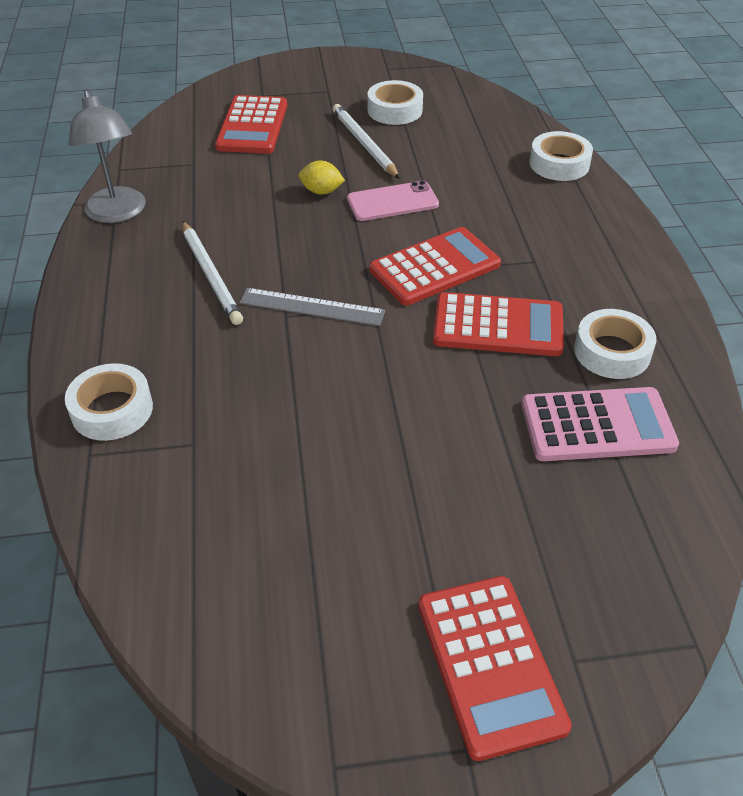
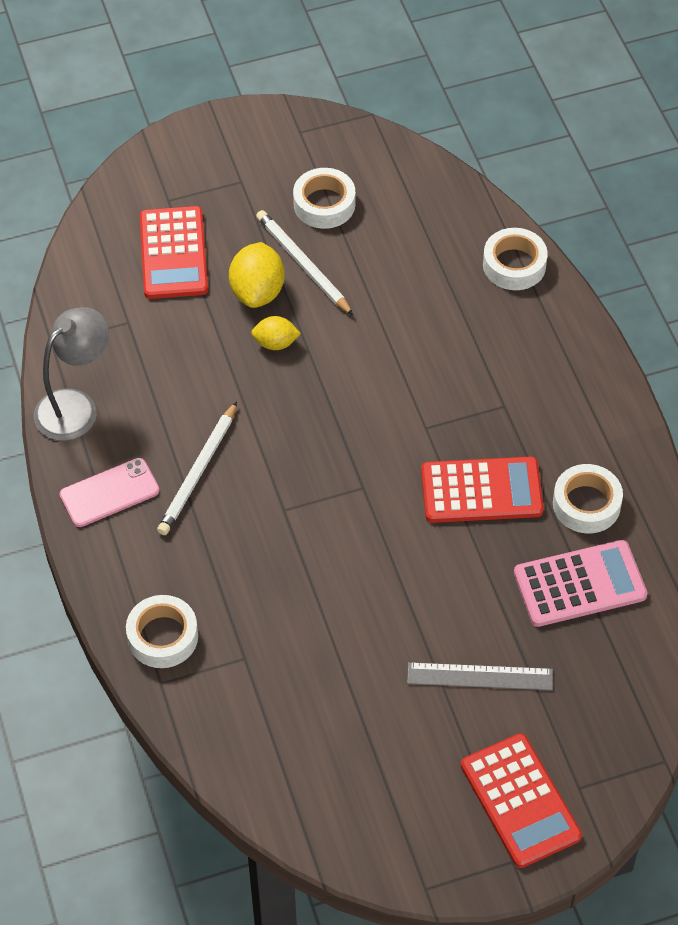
camera: 10 degrees left, 10 degrees up
(118, 213) = (76, 406): grey lamp -> grey lamp turned 105 degrees counterclockwise
(211, 275) = (198, 472): white pencil -> white pencil turned 60 degrees clockwise
(312, 307) = (306, 496): grey ruler -> grey ruler (480, 676)
(317, 156) = (257, 291): none -> yellow lemon
(392, 202) = (352, 347): pink phone -> pink phone (109, 493)
(435, 267) = (411, 429): red calculator -> none

